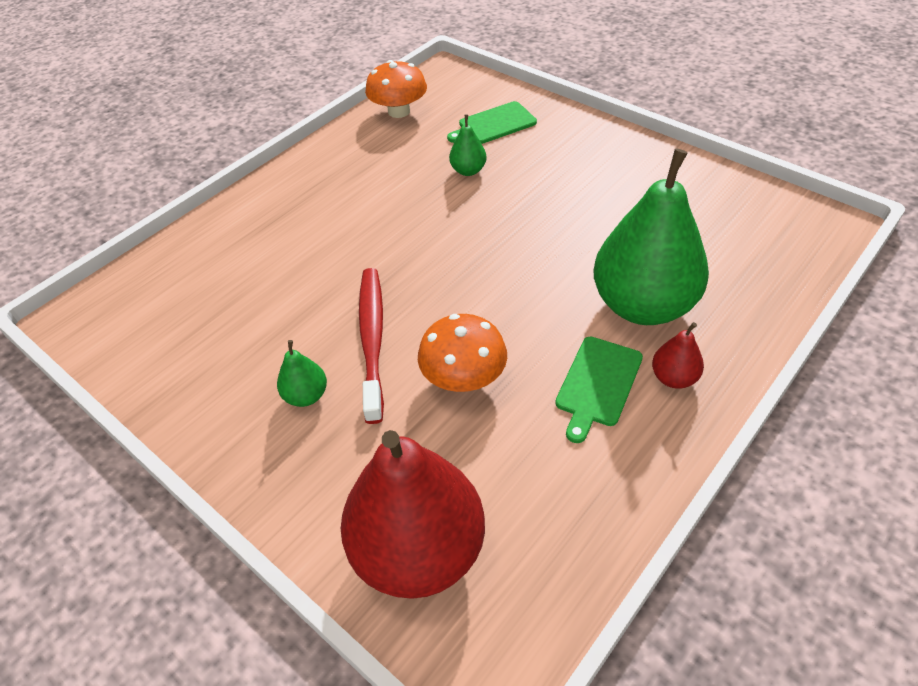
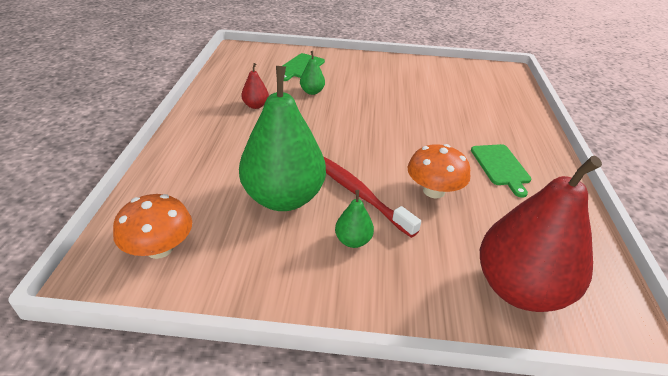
camera: 40 degrees left, 10 degrees down
(399, 111) = (231, 73): orange mushroom -> orange mushroom (159, 248)
(643, 305) = (477, 125): green pear -> green pear (284, 198)
(673, 378) = (528, 150): red pear -> red pear (255, 106)

